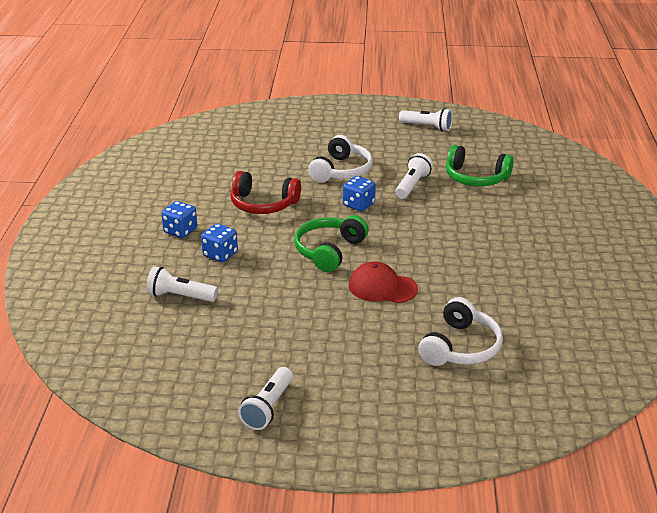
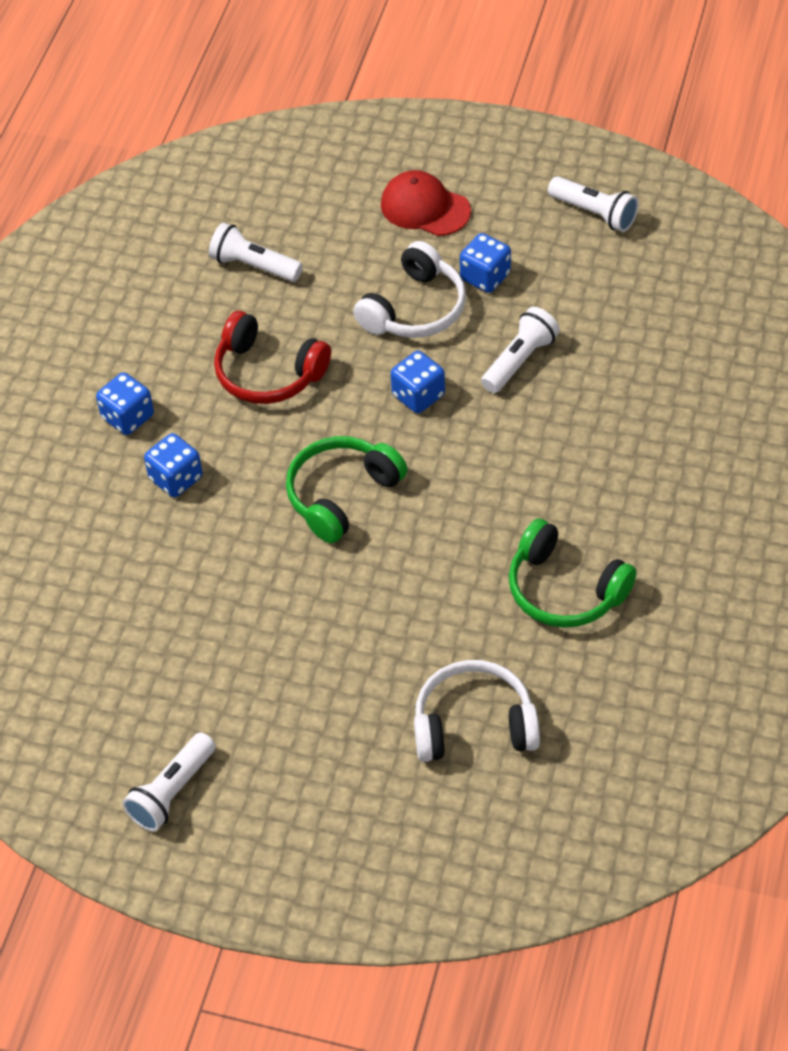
camera: 15 degrees right, 20 degrees up
(180, 296) = (98, 559): white flashlight -> white flashlight (254, 266)
(377, 155) = (485, 277): none -> blue dice
(382, 287) = (398, 586): red cap -> red cap (425, 207)
(460, 347) = (474, 725): white headphones -> white headphones turned 135 degrees counterclockwise
(475, 178) = (631, 356): green headphones -> green headphones (565, 589)

